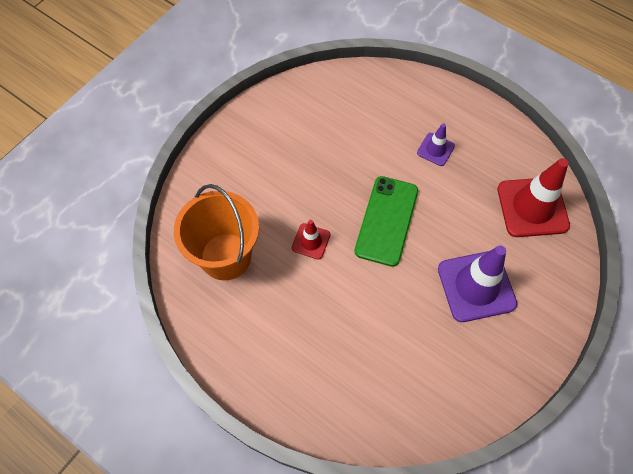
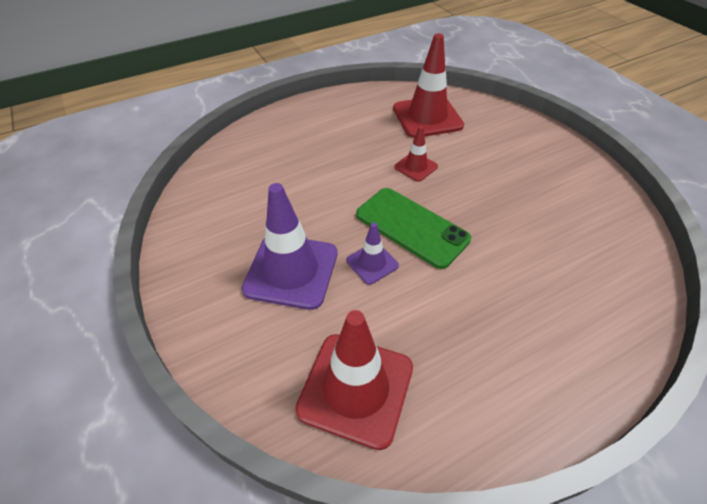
camera: 115 degrees right, 15 degrees down
(225, 256) = (427, 117): orange bucket -> red traffic cone
(435, 149) = (495, 313): purple traffic cone -> purple traffic cone (372, 263)

